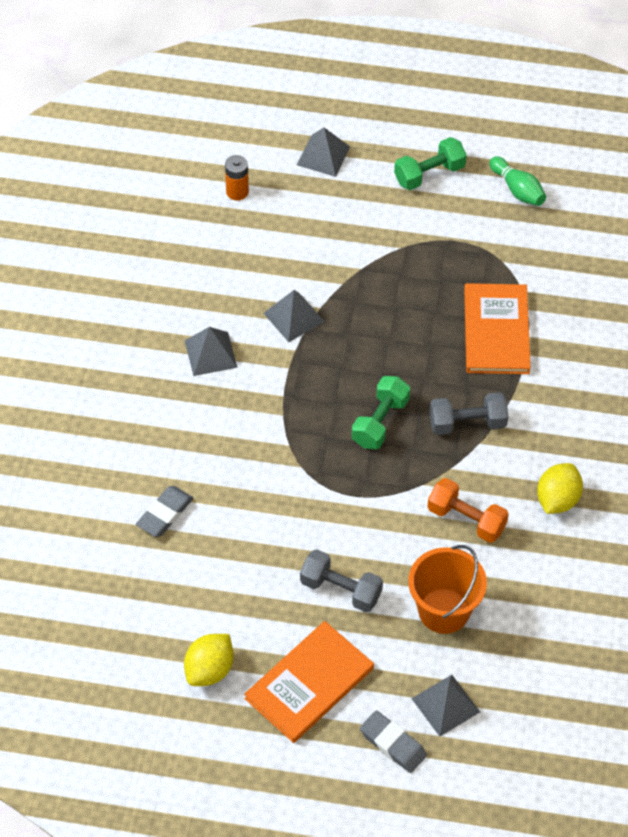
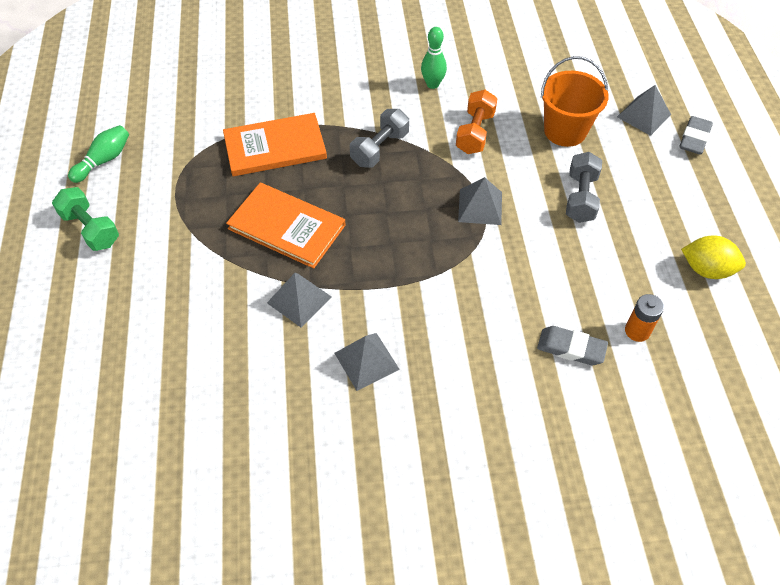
camera: 105 degrees left, 0 degrees up
(237, 192) = (135, 395): orange battery -> orange battery (637, 331)
(309, 683) = (676, 199): orange book -> orange book (286, 227)
(323, 155) = (72, 324): grey pyramid -> grey pyramid (480, 206)
(380, 422) = (400, 206): green dumbbell -> none
(467, 423) = (380, 149): grey dumbbell -> grey dumbbell turned 60 degrees clockwise
(557, 500) = (432, 84): yellow lemon -> green bowling pin

